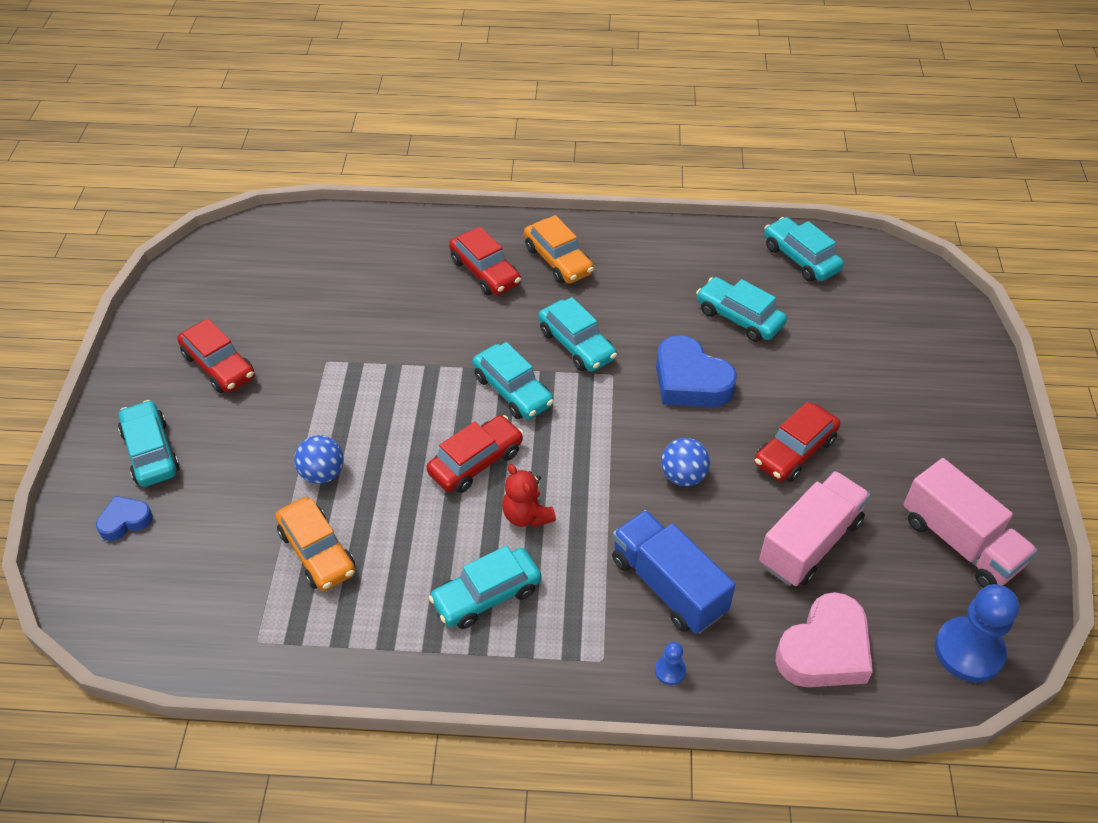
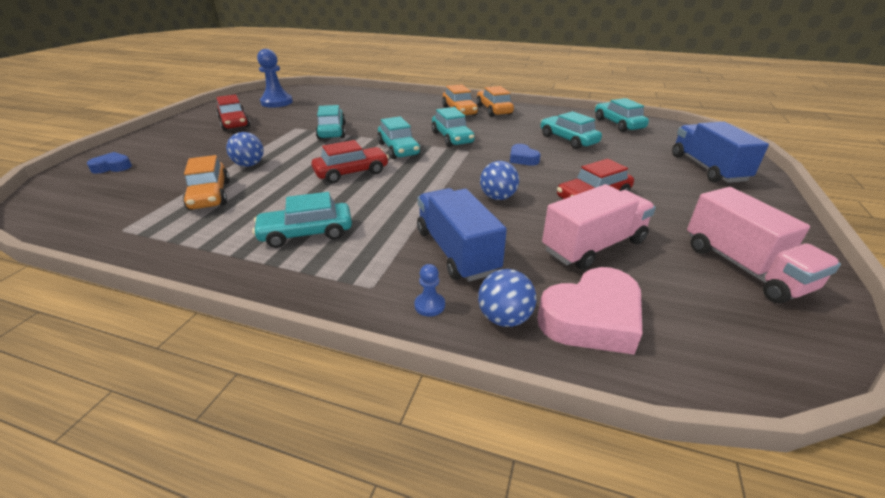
camera: 15 degrees right, 15 degrees down
(151, 452) = (161, 145): turquoise car -> turquoise car (332, 131)
(485, 272) = (413, 110): red car -> none
(527, 515) = (368, 199): red teddy bear -> none
(610, 247) = (494, 110): none -> orange car
(690, 381) = (522, 159): blue heart -> blue heart, size x0.54
(745, 669) = (504, 318): none -> blue ball
(923, 356) = (707, 168): none -> blue truck
(969, 651) = (759, 349): blue pawn -> blue pawn (277, 102)

